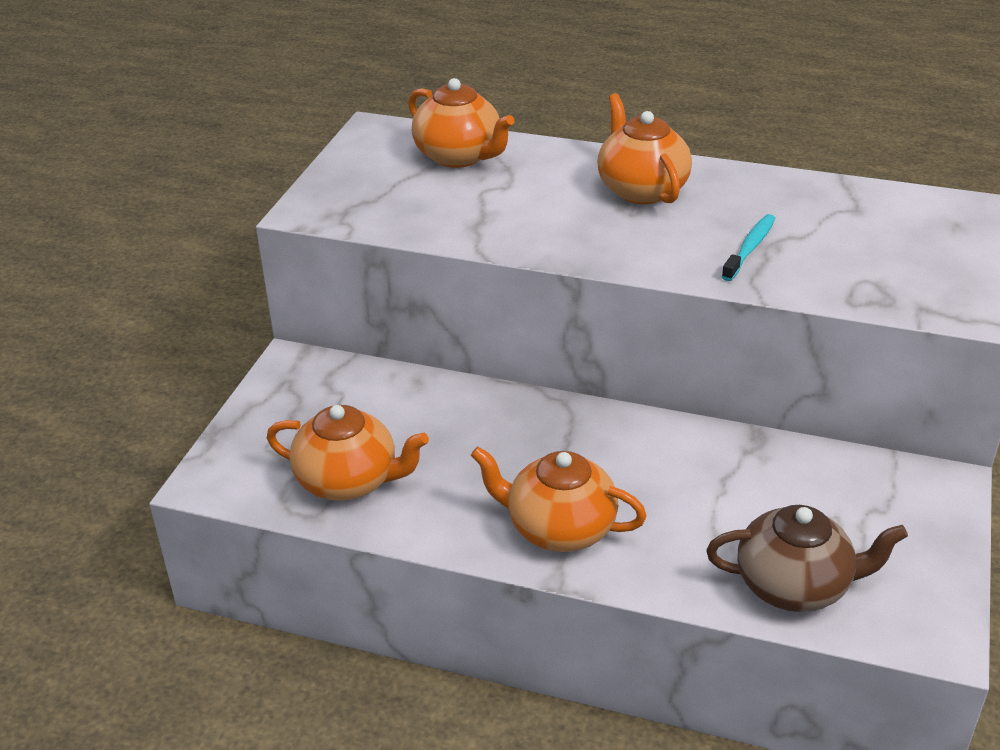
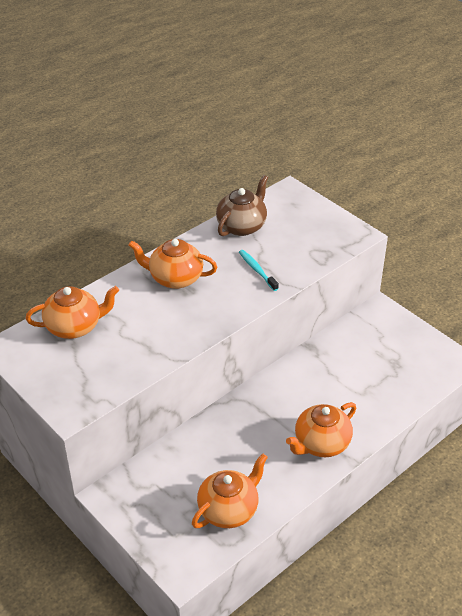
camera: 60 degrees left, 5 degrees up
(794, 586) = (406, 386): brown teapot -> brown teapot (242, 226)

